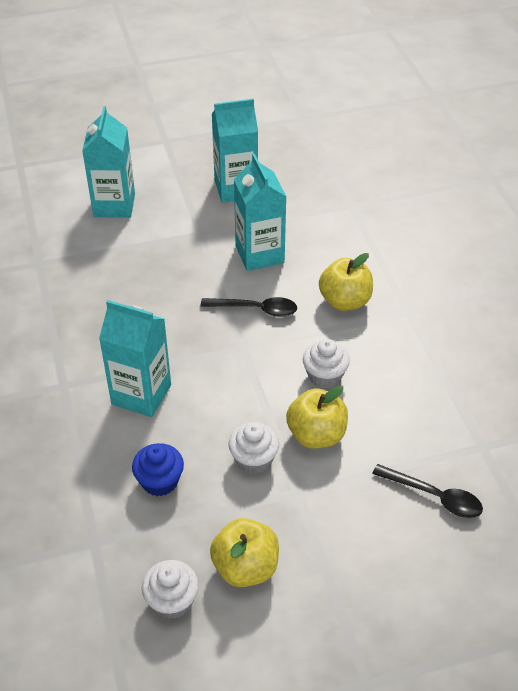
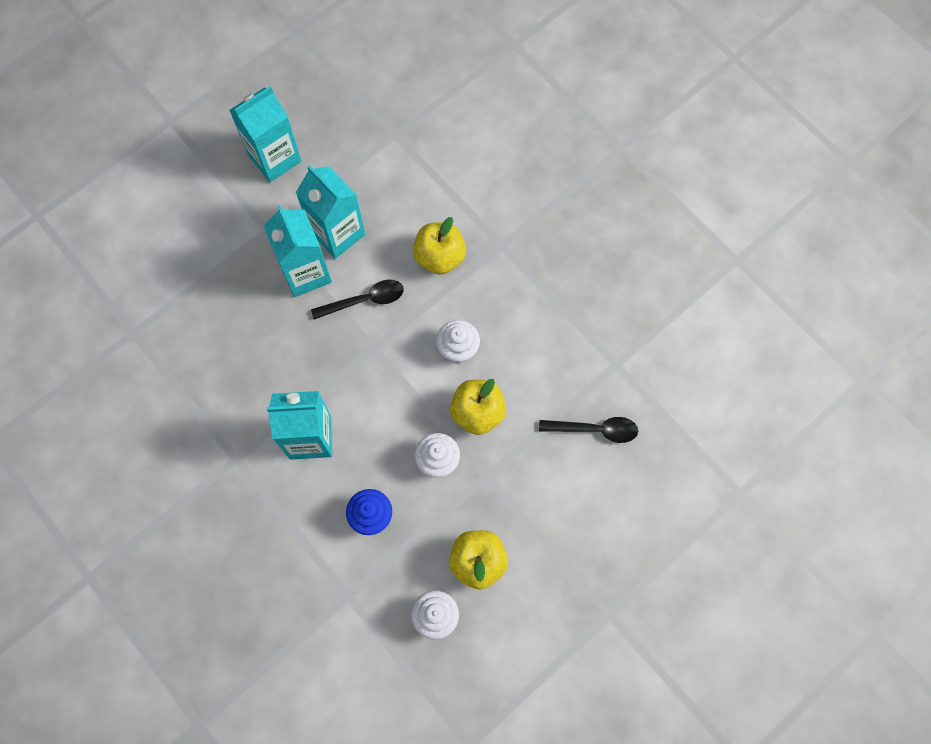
camera: 25 degrees left, 25 degrees up
(114, 205) = (165, 229): turquoise carton -> turquoise carton (306, 273)

